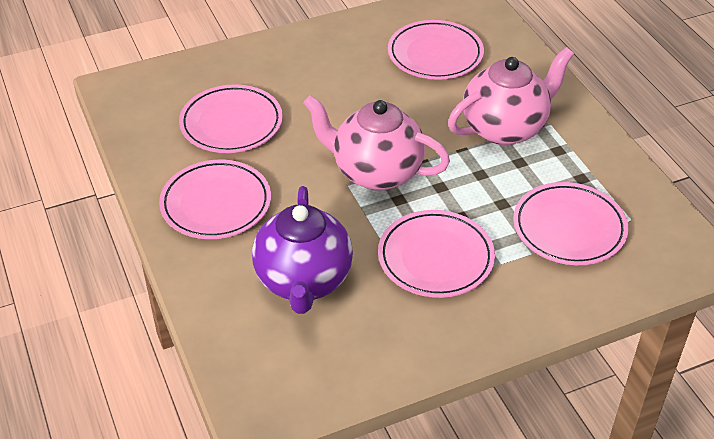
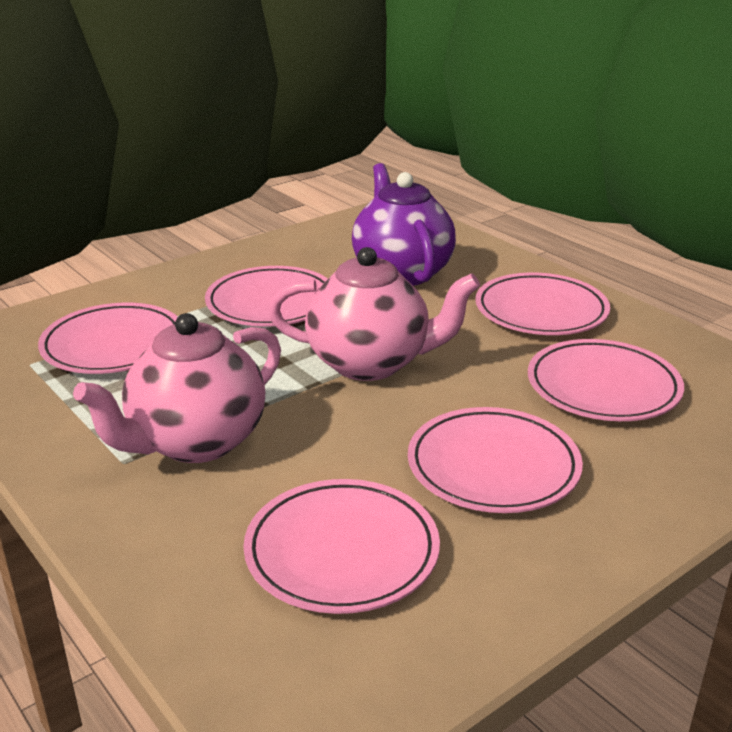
camera: 165 degrees right, 15 degrees down
(337, 83) = (493, 466): none -> pink plate

